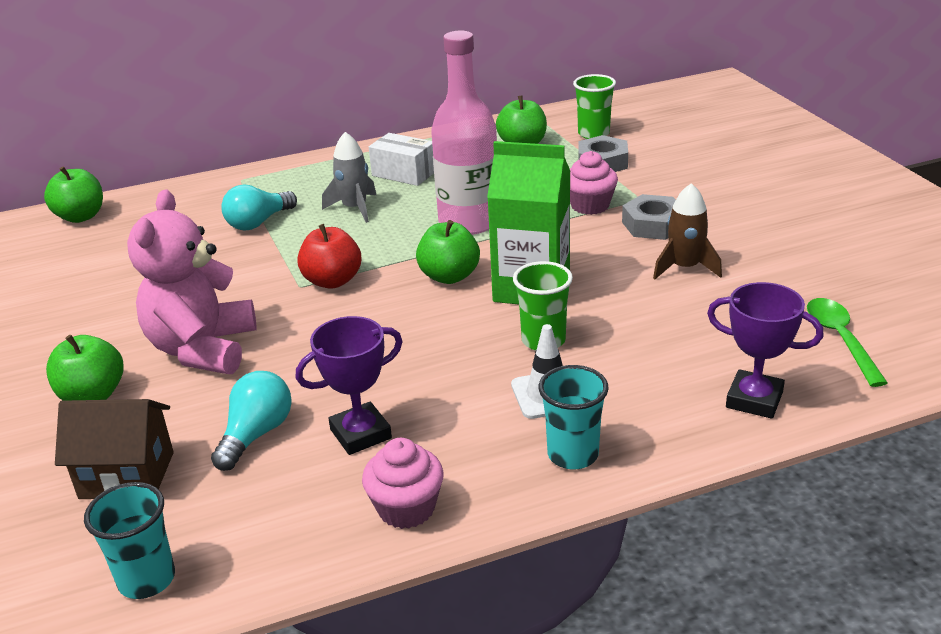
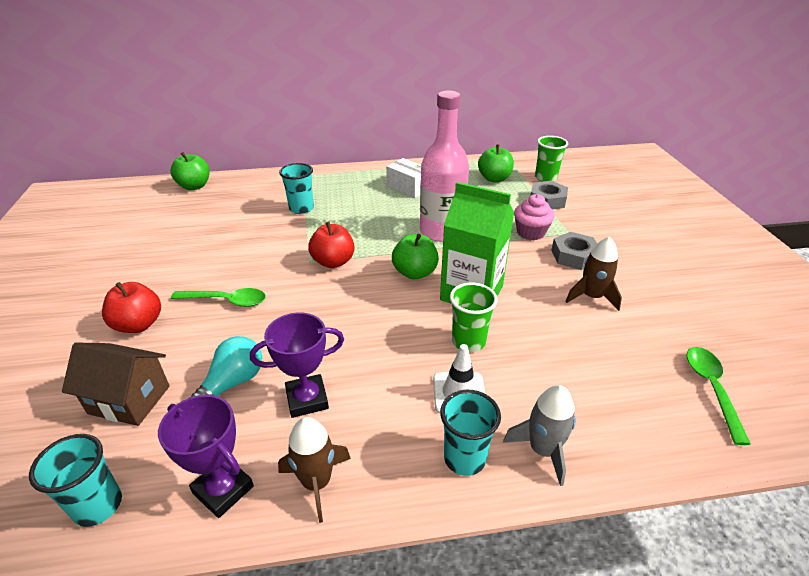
camera: 10 degrees right, 5 degrees up
(93, 395) = (139, 324): green apple -> red apple
(203, 349) = (226, 301): pink teddy bear -> green spoon
(258, 222) = (301, 208): turquoise light bulb -> turquoise cup
(354, 208) = (367, 208): grey rocket -> grey rocket (542, 450)
(406, 508) = (317, 482): pink cupcake -> brown rocket
(754, 400) = (628, 435): purple trophy -> purple trophy (223, 489)

